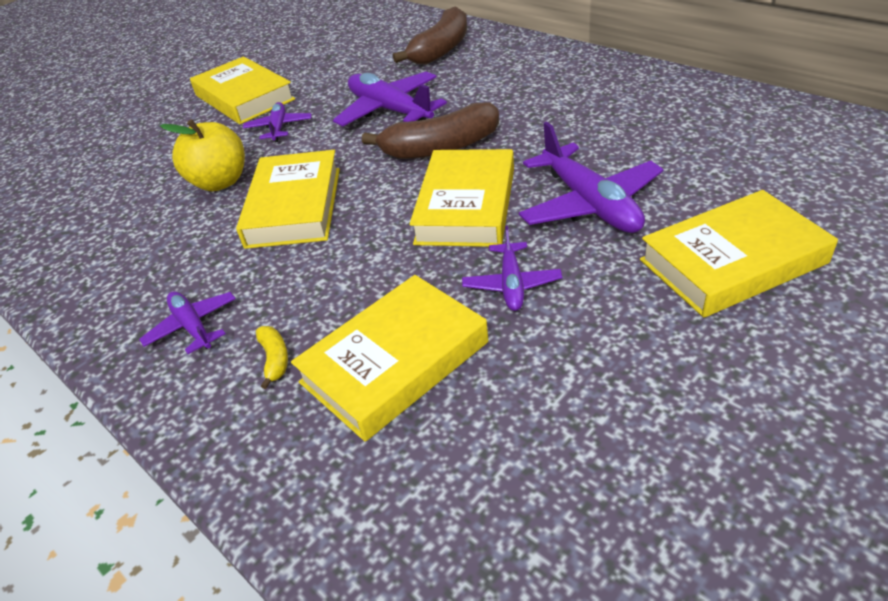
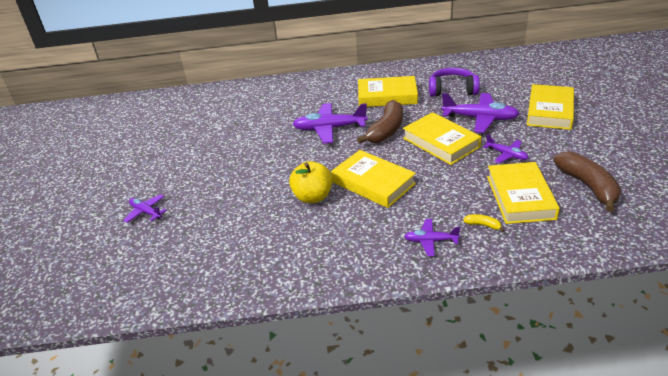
camera: 50 degrees left, 5 degrees down
(244, 97) = (231, 162): yellow book -> yellow book (387, 96)
(279, 128) = (288, 163): purple plane -> purple plane (146, 212)
(441, 50) = (295, 94): brown banana -> brown banana (588, 186)
(639, 137) = (452, 90): none -> purple headphones

